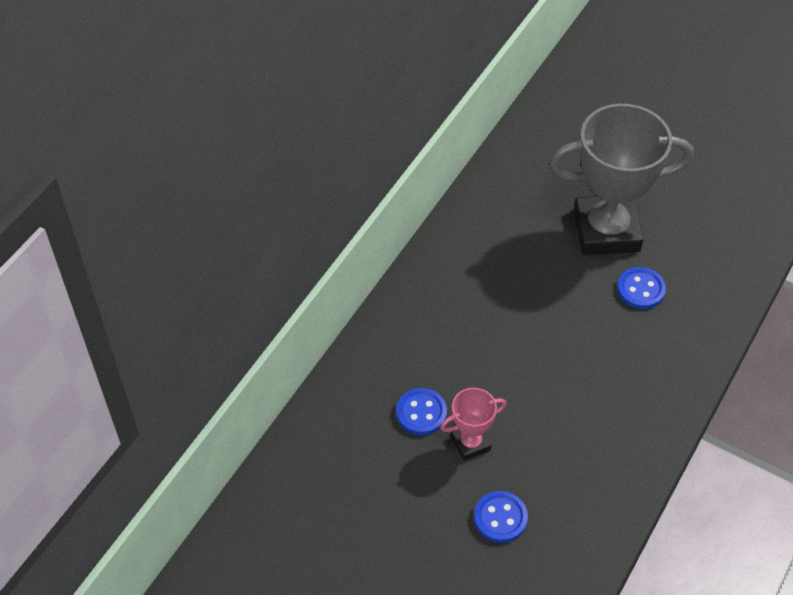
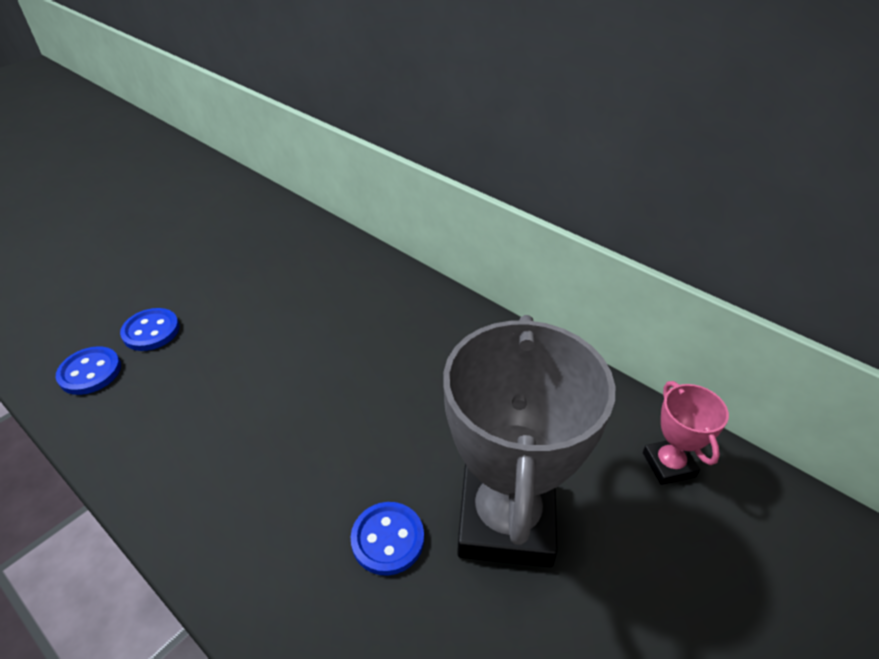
camera: 100 degrees right, 10 degrees down
(421, 413) = (295, 294): blue button -> blue button (90, 372)
(470, 443) = (243, 323): pink trophy -> pink trophy (668, 464)

